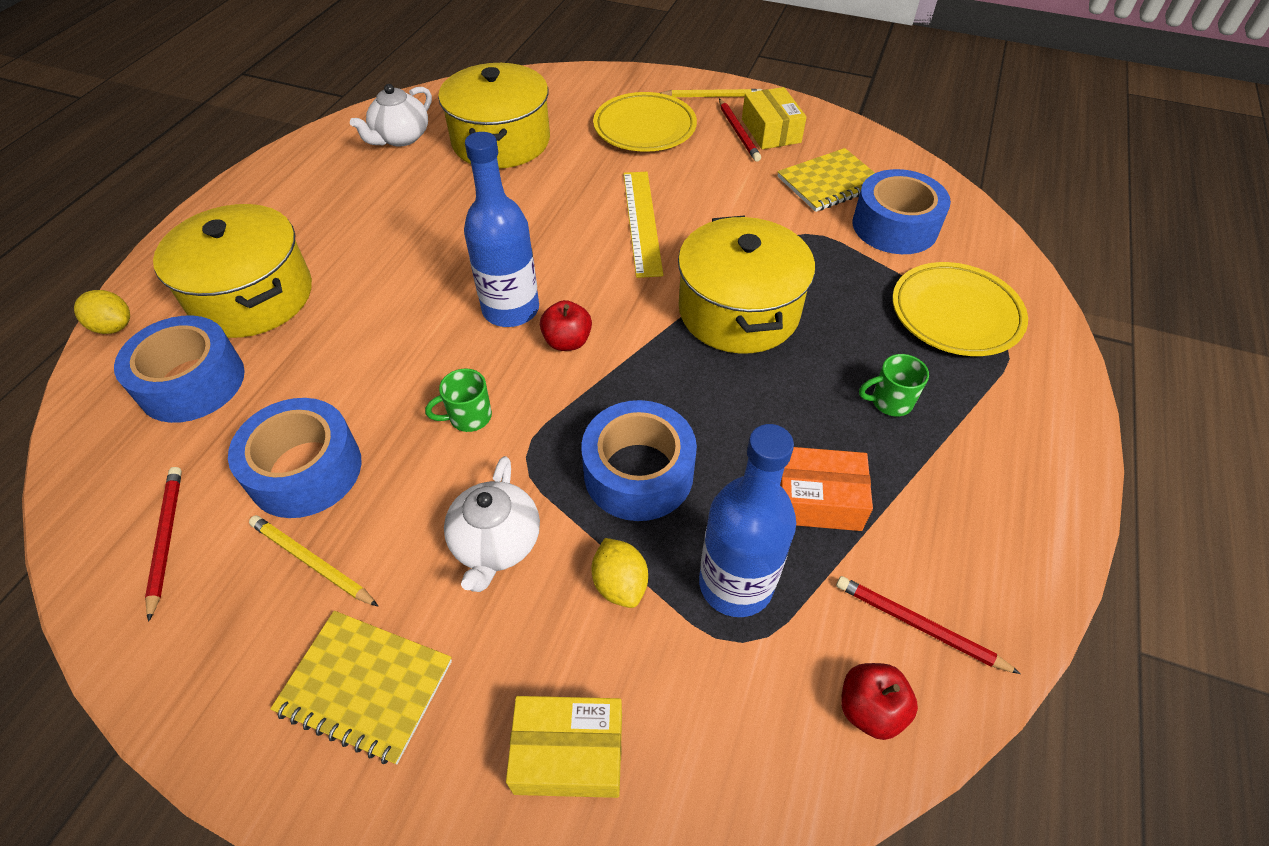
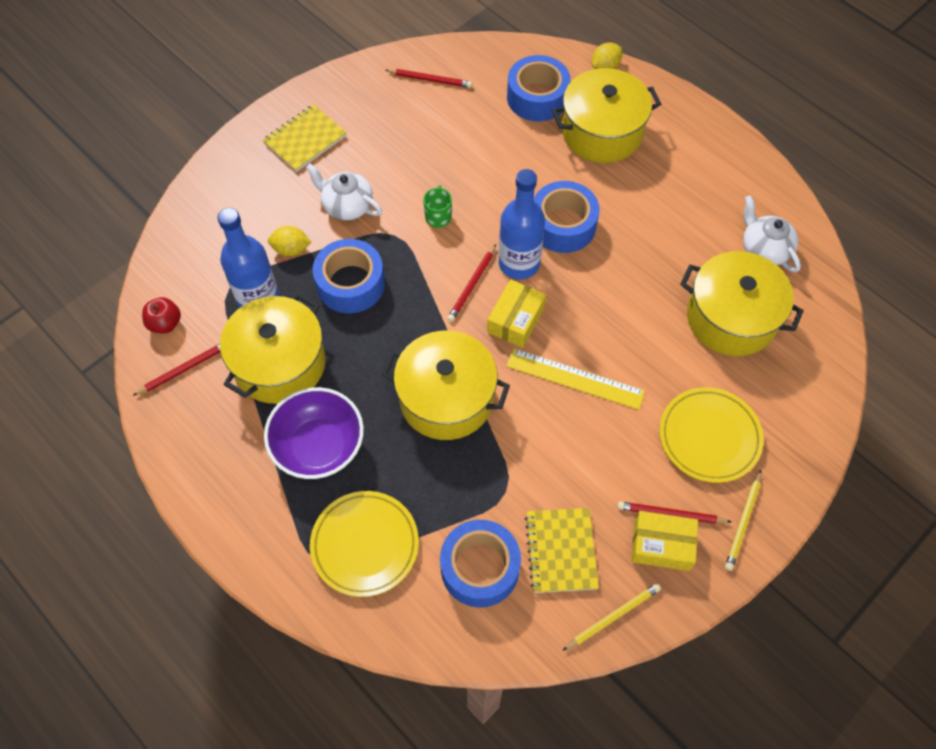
camera: 115 degrees right, 10 degrees up
(305, 470) = (442, 137): blue tape -> blue tape (563, 225)
(312, 562) = (382, 131): yellow pencil -> yellow pencil (612, 617)
(567, 341) = (472, 285): red apple -> red pencil
(569, 753) = (228, 202): yellow box -> yellow box (515, 320)
(817, 499) = (279, 363): orange box -> yellow pot
(890, 402) = (319, 446): green mug -> purple bowl

